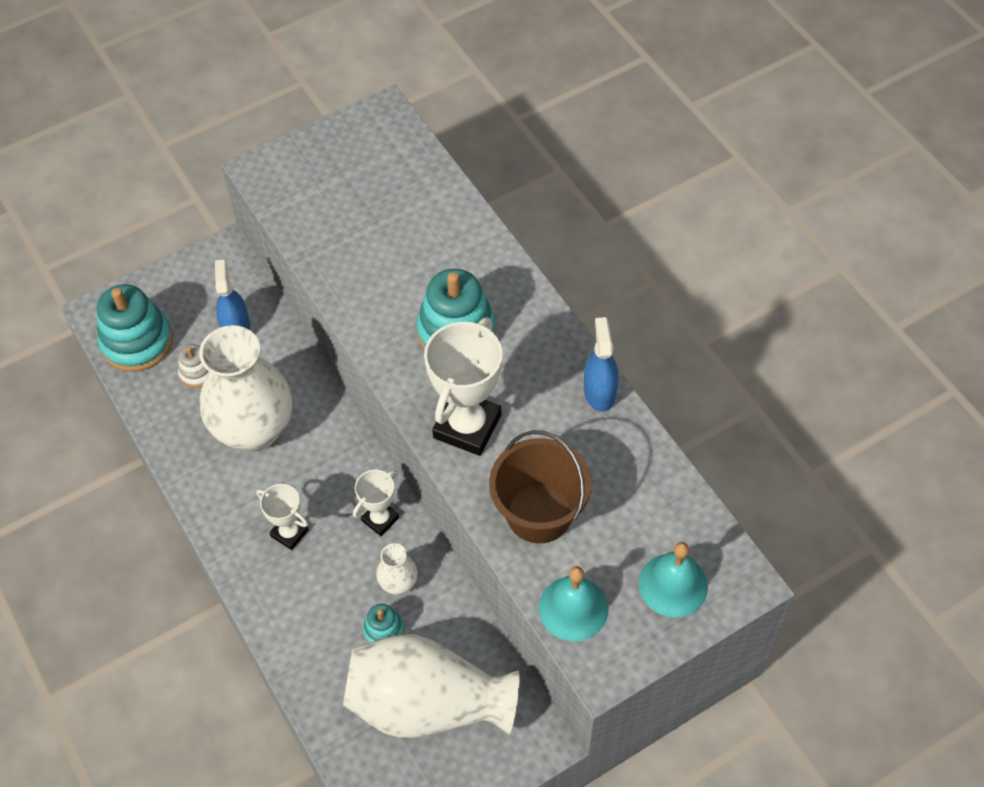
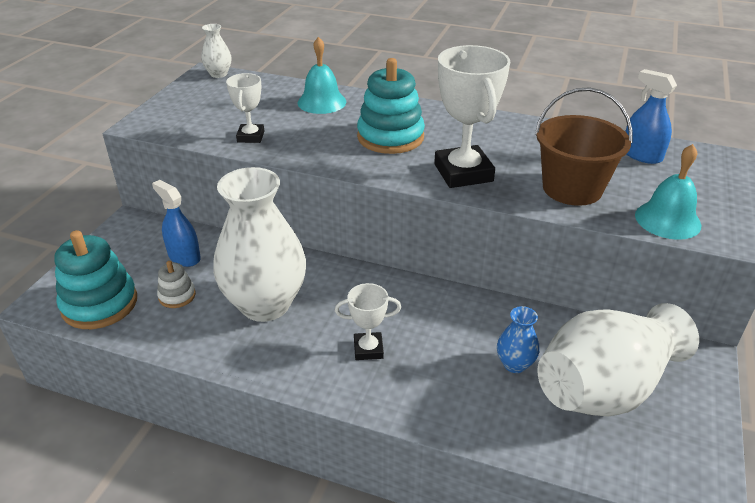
camera: 40 degrees left, 20 degrees down
(380, 519) = (426, 302): white trophy -> white trophy (251, 137)
(383, 630) = (514, 364): turquoise stacking toy -> blue vase
(398, 583) = (487, 330): white vase -> white vase (218, 74)
(599, 392) = (518, 124): blue spray bottle -> blue spray bottle (641, 155)
(673, 585) = (698, 179): turquoise bell -> turquoise bell (322, 102)

